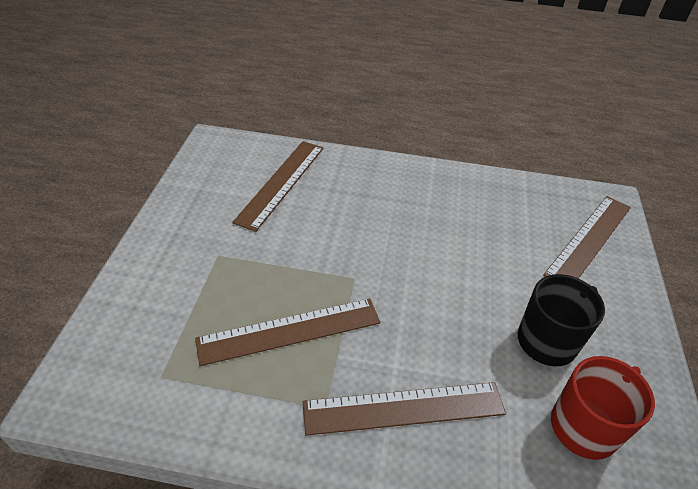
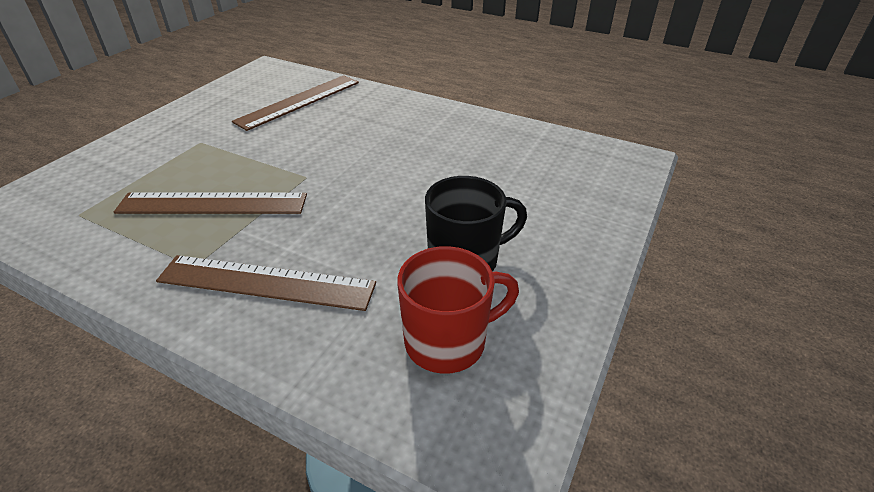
camera: 20 degrees right, 5 degrees down
(589, 240) = (582, 186): brown ruler -> none

